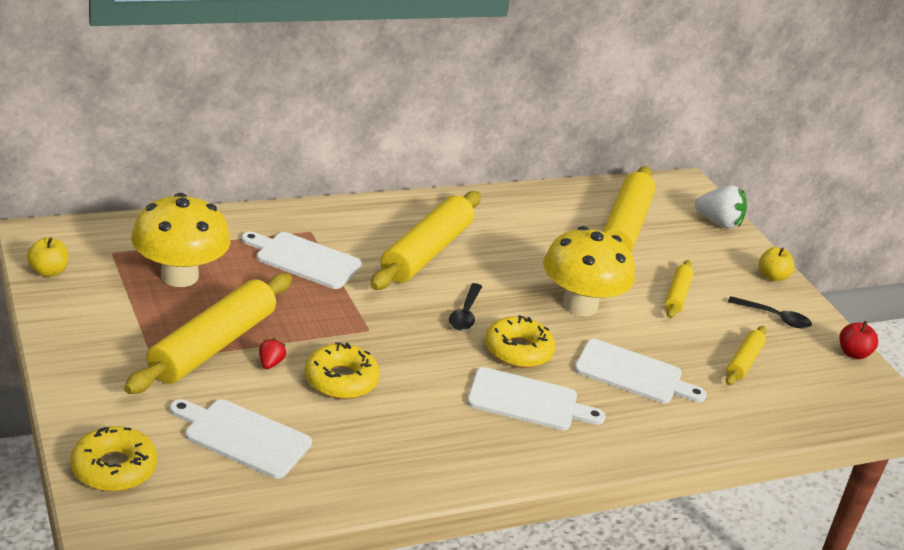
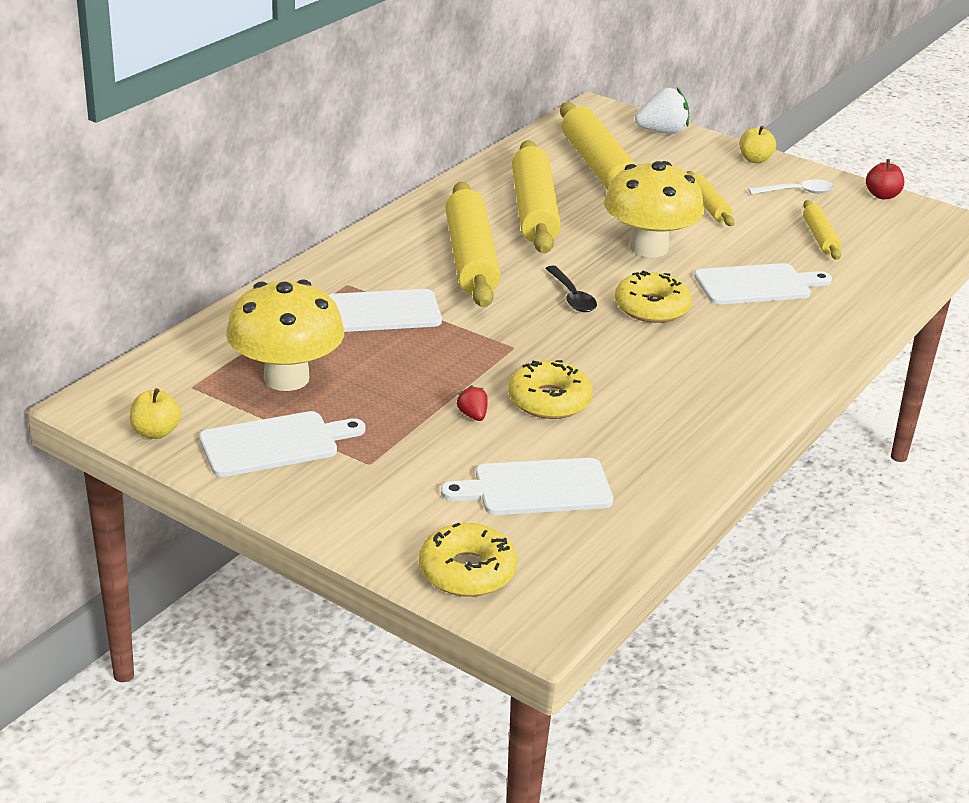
camera: 30 degrees left, 0 degrees up
(212, 346) = (403, 425): yellow rolling pin -> yellow rolling pin (534, 211)
(528, 401) = (711, 344): white cutting board -> white cutting board (275, 444)
(774, 317) = (797, 192): black spoon -> white spoon

